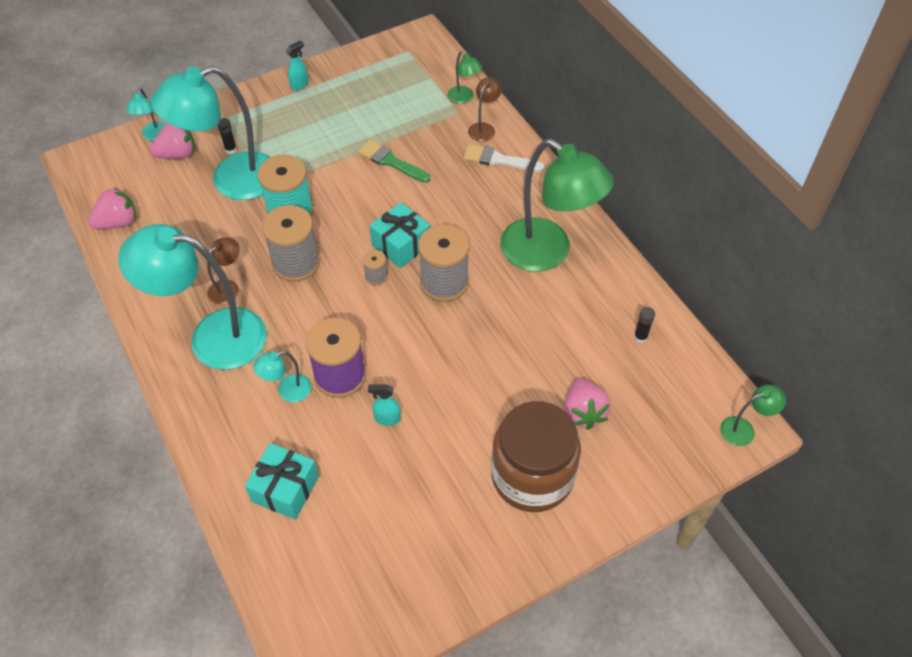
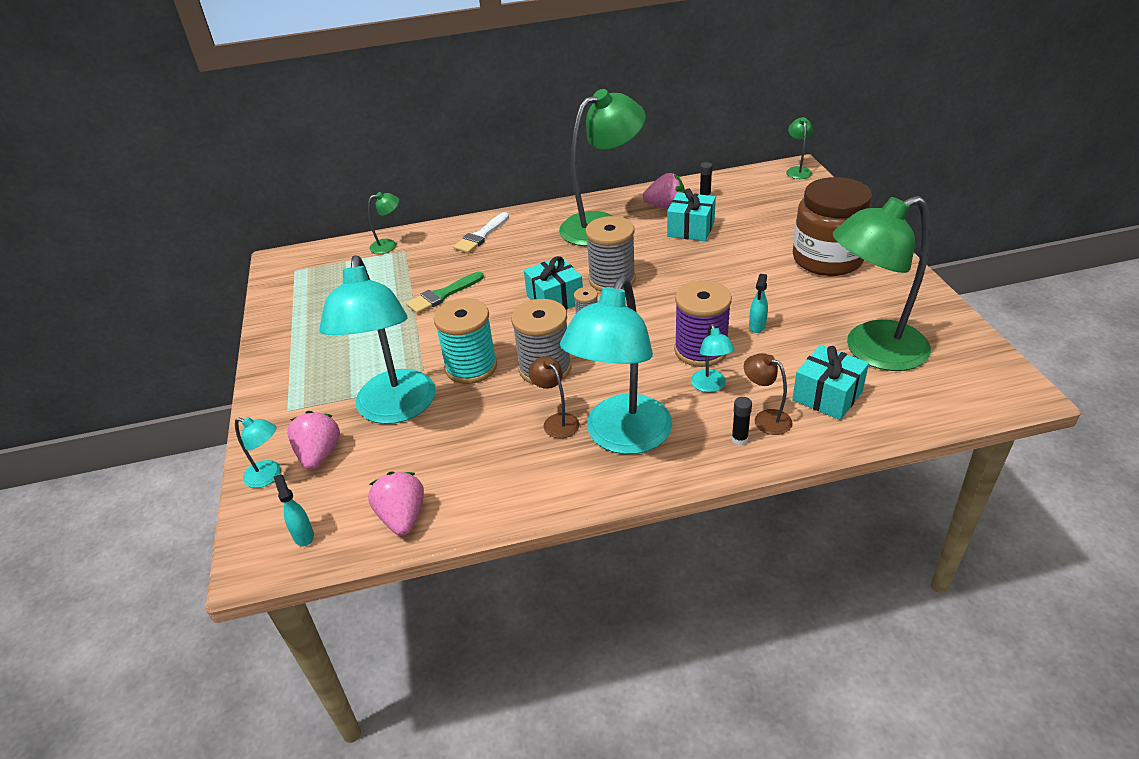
camera: 70 degrees left, 15 degrees down
(231, 149) = (344, 407): black glue stick -> black glue stick (739, 439)
(299, 85) = (282, 346): turquoise spray bottle -> turquoise spray bottle (303, 535)
(362, 527) = (872, 351): none -> green lamp
(484, 128) = (436, 239): brown lamp -> brown lamp (765, 418)
(561, 334) = (690, 229): none -> turquoise gift
(583, 412) = (770, 229): pink strawberry -> pink strawberry (665, 206)

